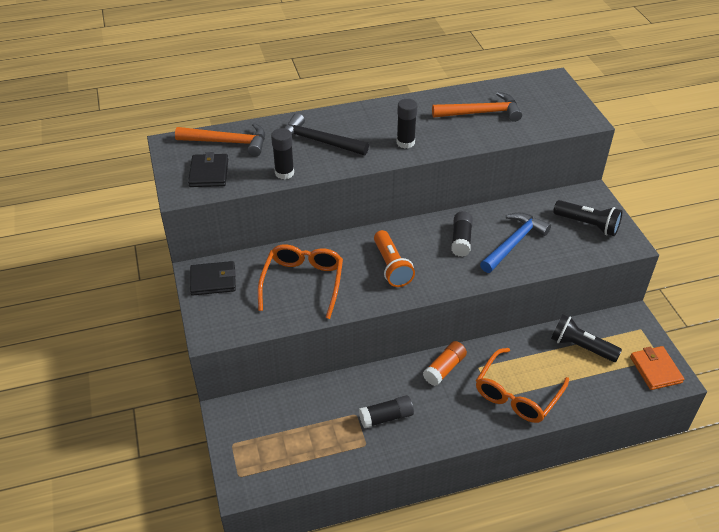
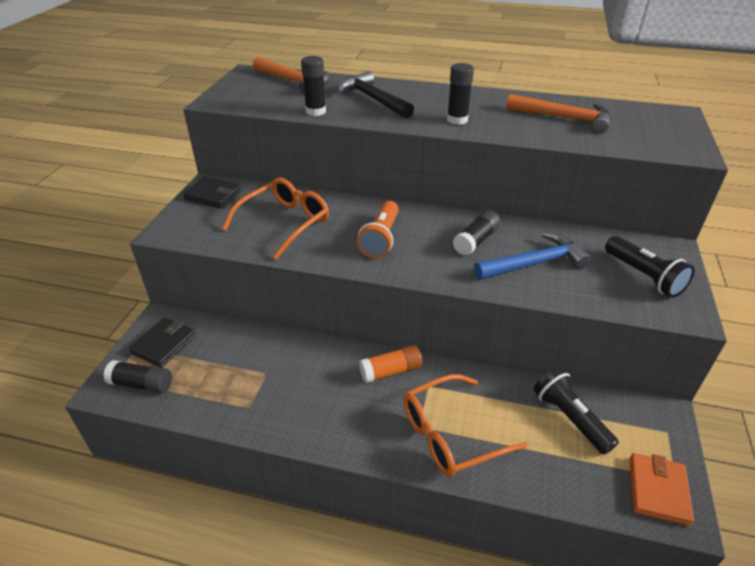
camera: 30 degrees right, 5 degrees down
(209, 173) = (253, 95): black wallet -> black wallet (164, 344)
(386, 417) = (291, 390): black glue stick -> black glue stick (141, 384)

